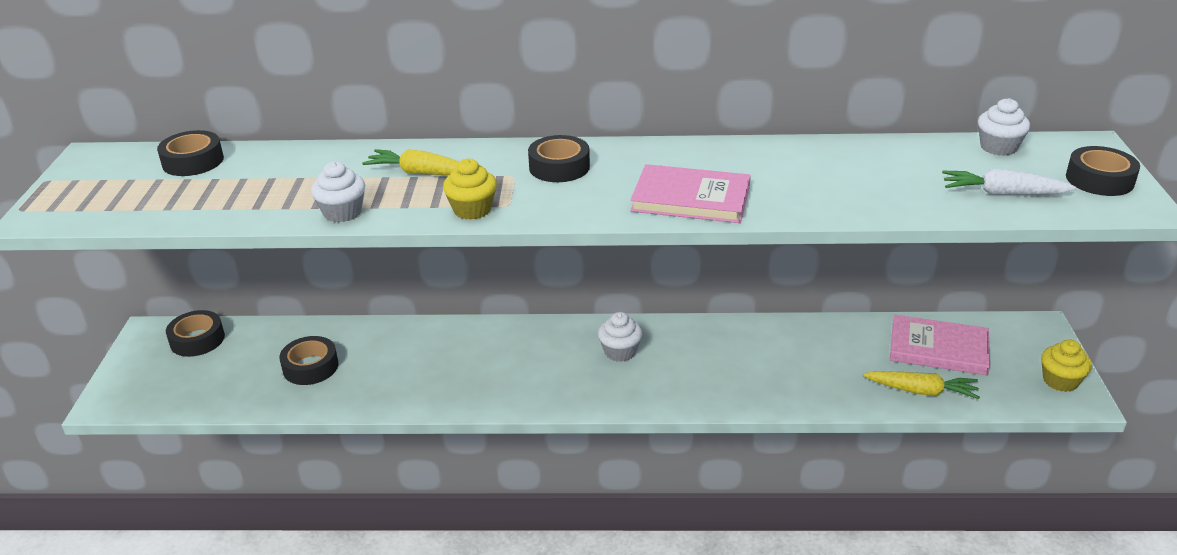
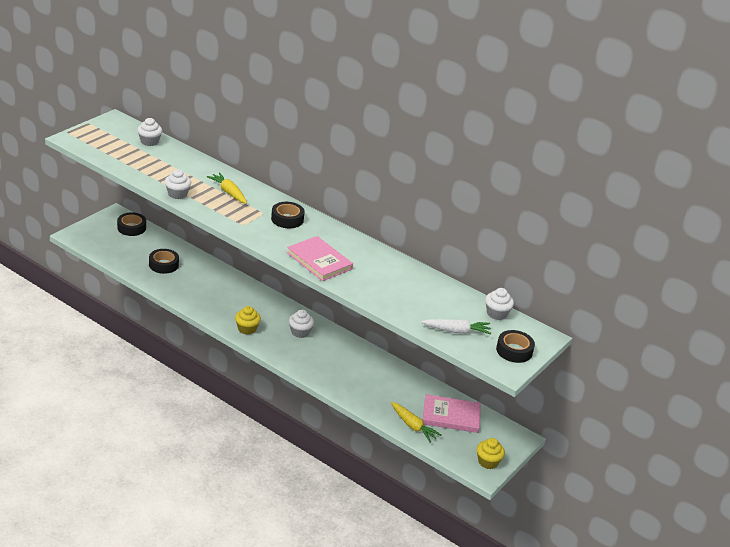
camera: 30 degrees right, 0 degrees up
(193, 161) = (149, 141): black tape -> white cupcake
(472, 210) = (226, 219): yellow cupcake -> yellow cupcake (247, 329)
(938, 349) = (451, 416): pink book -> pink book turned 45 degrees counterclockwise
(1002, 193) = (457, 331): white carrot -> white carrot turned 135 degrees clockwise

